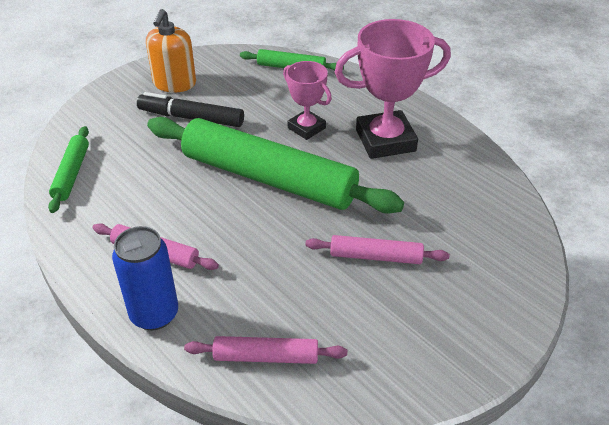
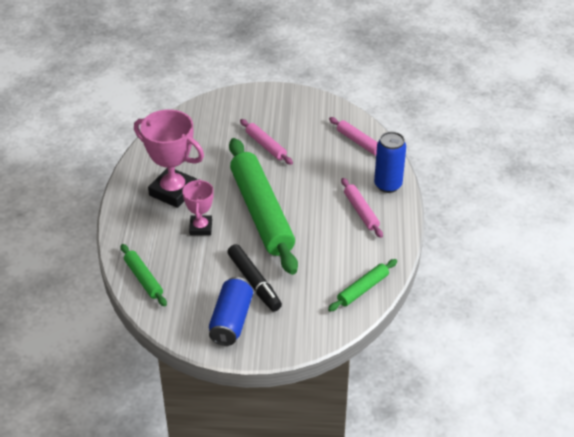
camera: 135 degrees left, 0 degrees up
(174, 83) = (231, 320): orange soap dispenser -> blue can

